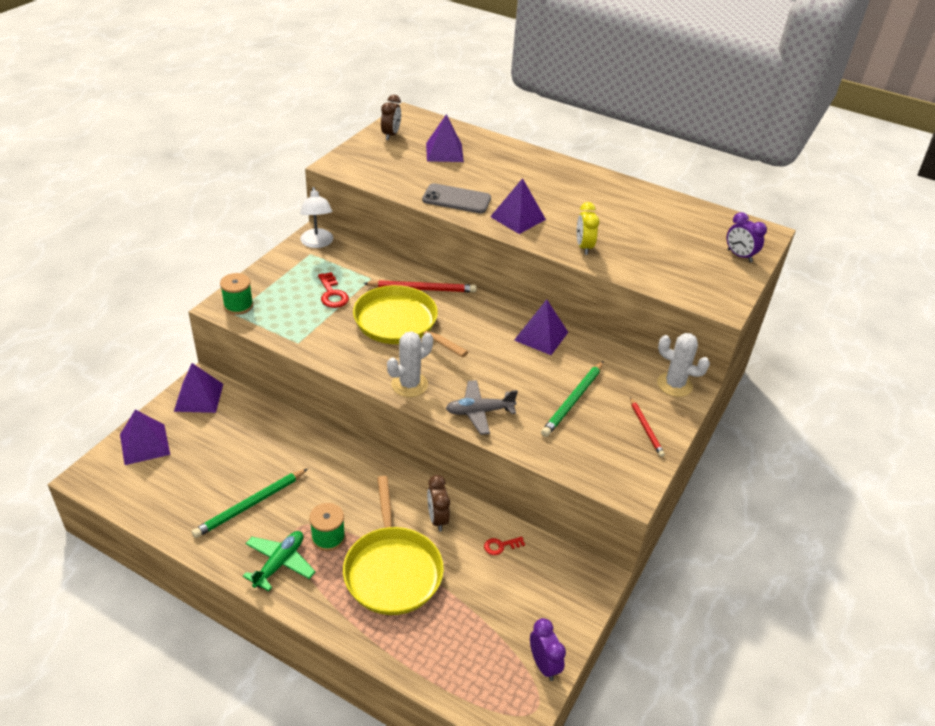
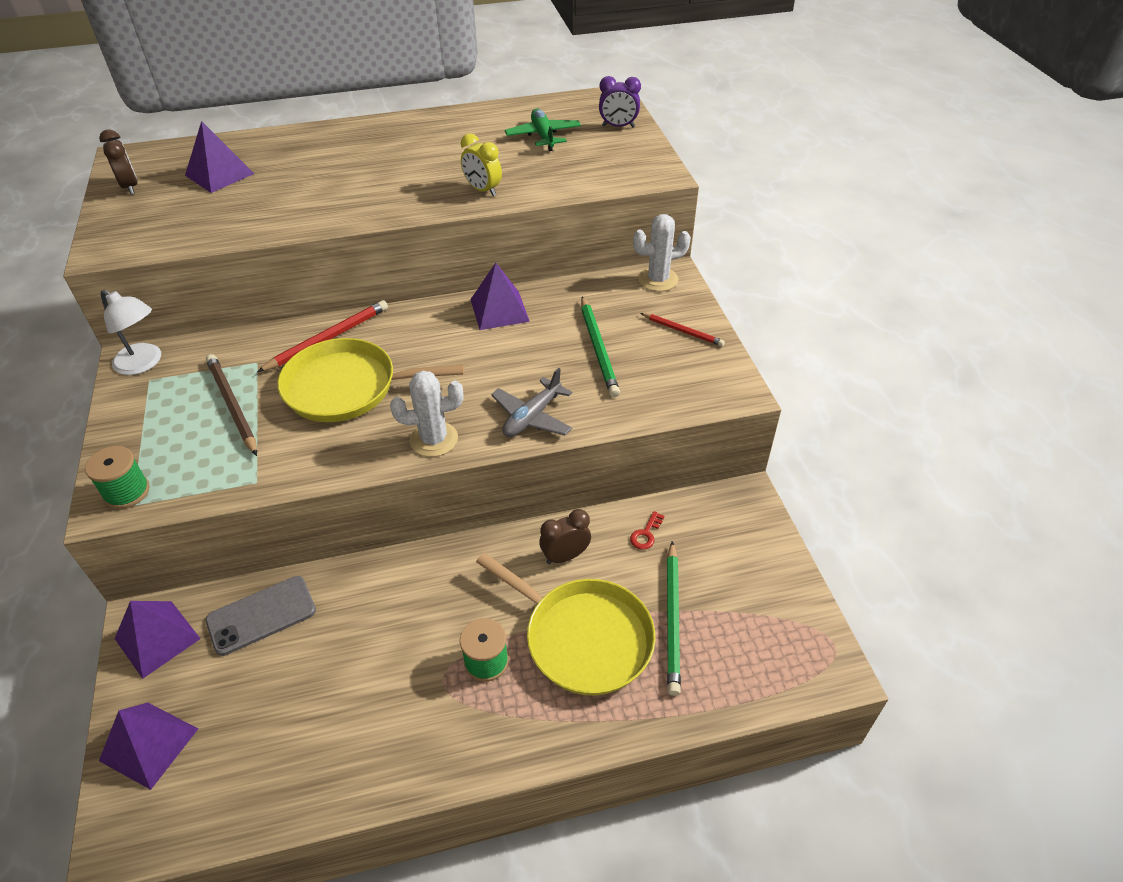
camera: 40 degrees left, 5 degrees up
(250, 505) = (364, 700): green pencil -> green pencil (673, 619)
(279, 563) = (469, 730): green plane -> green plane (543, 136)
(332, 294) = (232, 405): red key -> brown pencil
(409, 385) = (434, 439): white cactus -> white cactus turned 75 degrees clockwise
(437, 519) = (565, 556): brown clock -> brown clock turned 120 degrees clockwise
(456, 199) = (296, 213): grey phone -> grey phone (261, 615)
(518, 218) = (385, 198): purple pyramid -> none
(543, 665) = (796, 604): purple clock -> none

